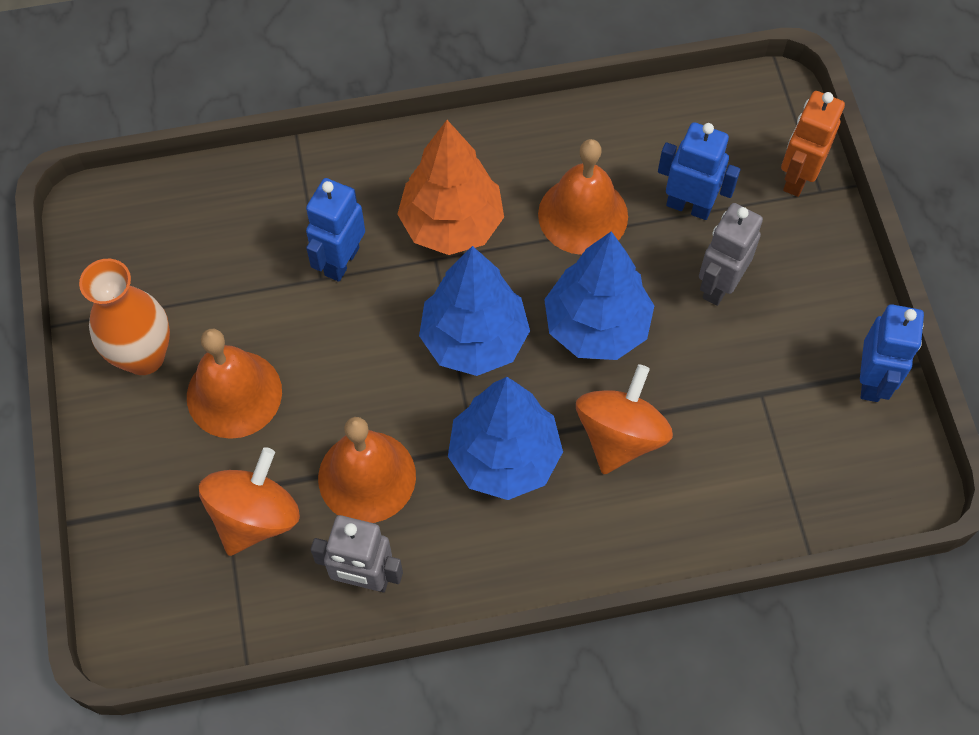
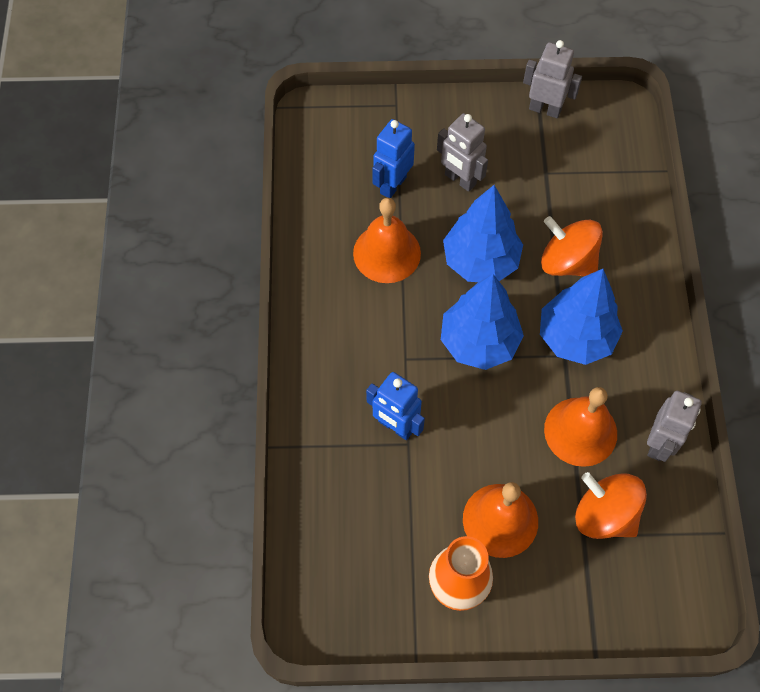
camera: 80 degrees left, 0 degrees up
(452, 224) = (378, 342): orange tree -> none
(797, 177) = (382, 115): orange robot -> none
(872, 380) = (545, 109): blue robot -> grey robot

